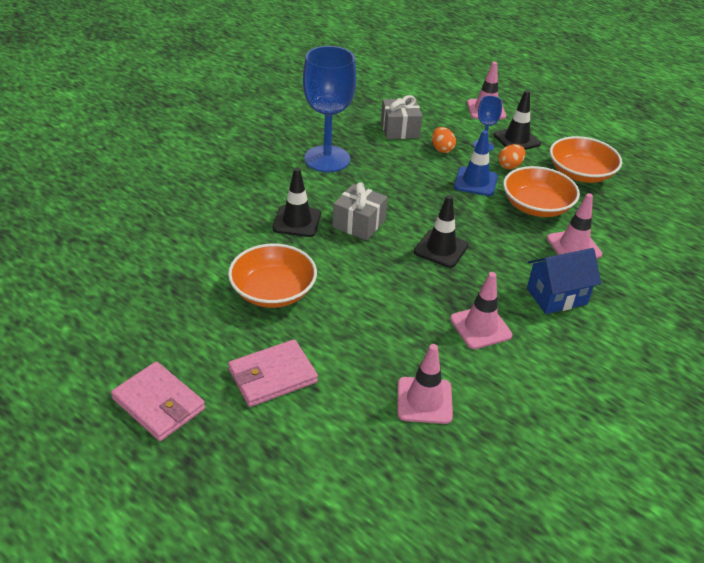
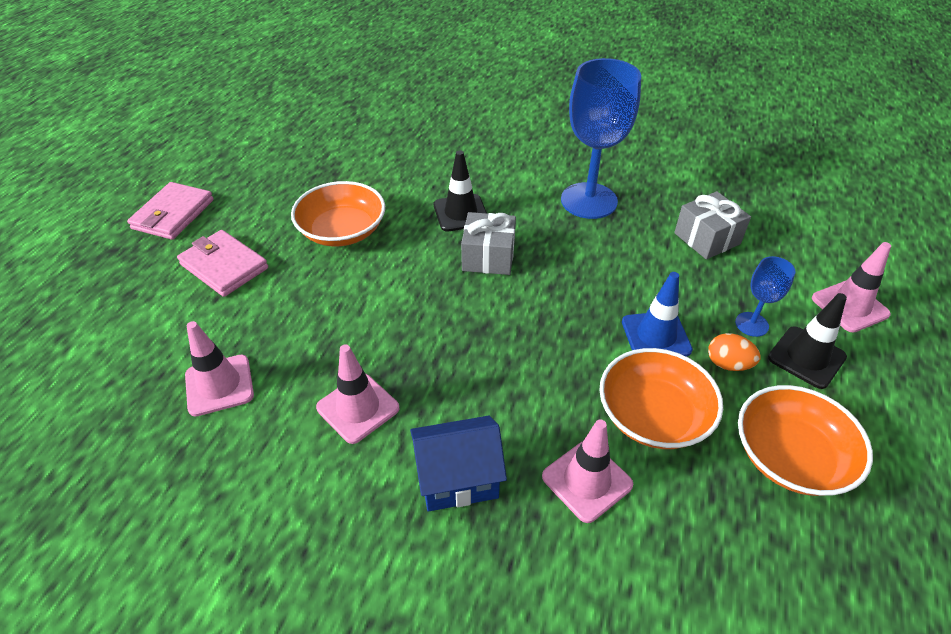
camera: 70 degrees right, 5 degrees up
(441, 249) = (487, 336): black traffic cone -> none
(442, 149) = (700, 286): orange egg -> none
(556, 296) = (458, 479): blue house -> blue house turned 60 degrees counterclockwise

